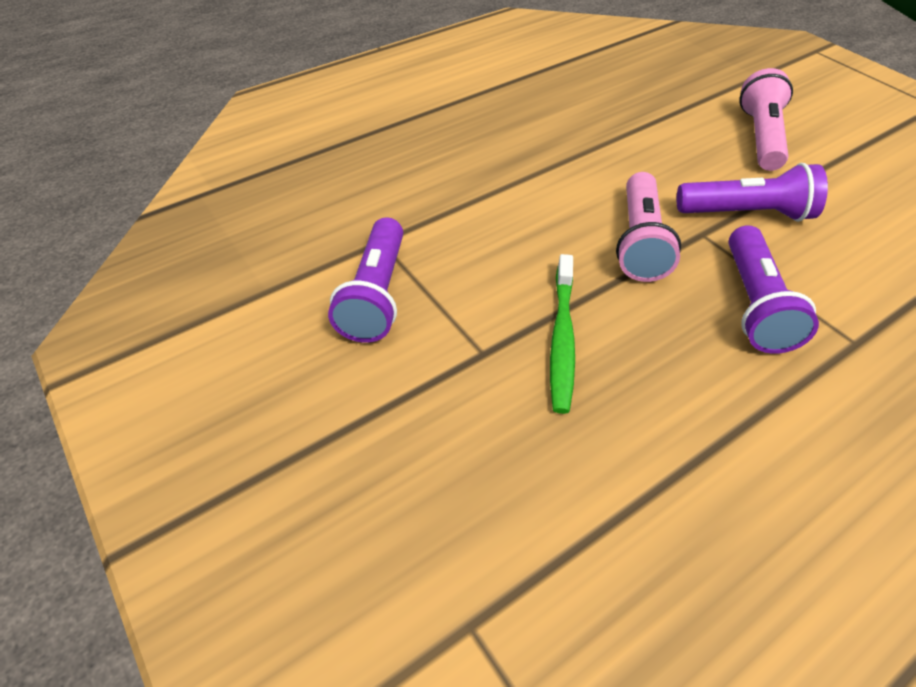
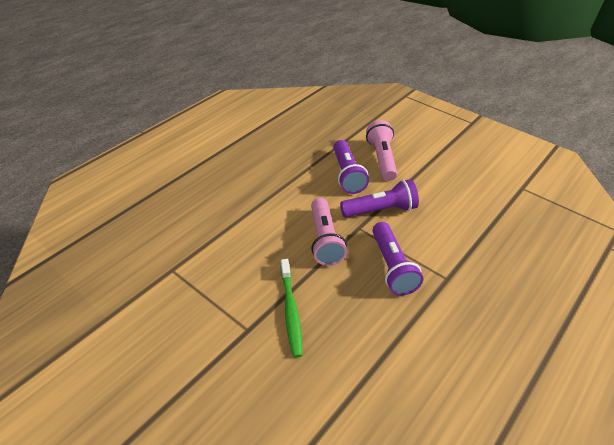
camera: 15 degrees left, 5 degrees down
(376, 295) = (176, 306): purple flashlight -> purple flashlight (347, 175)

